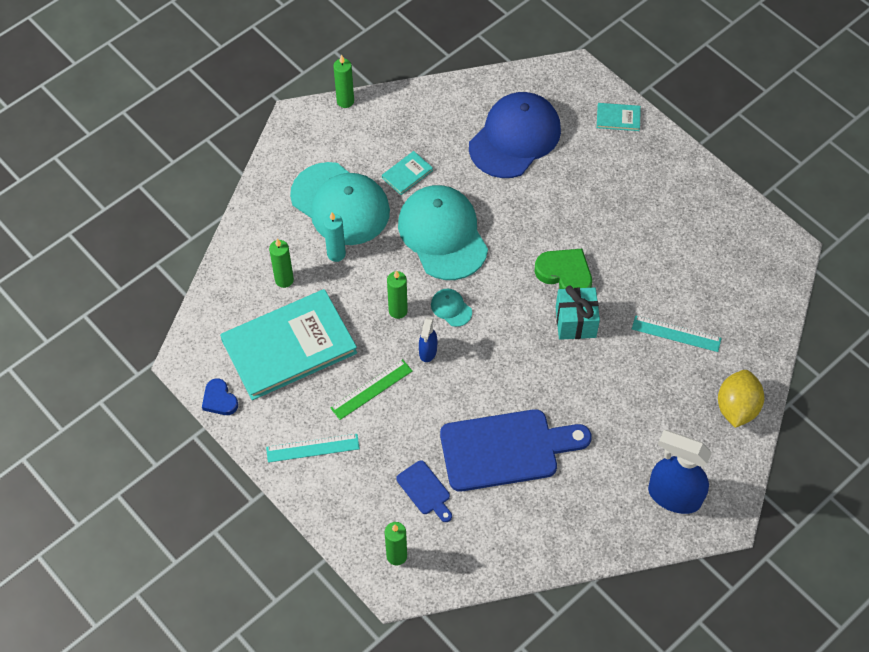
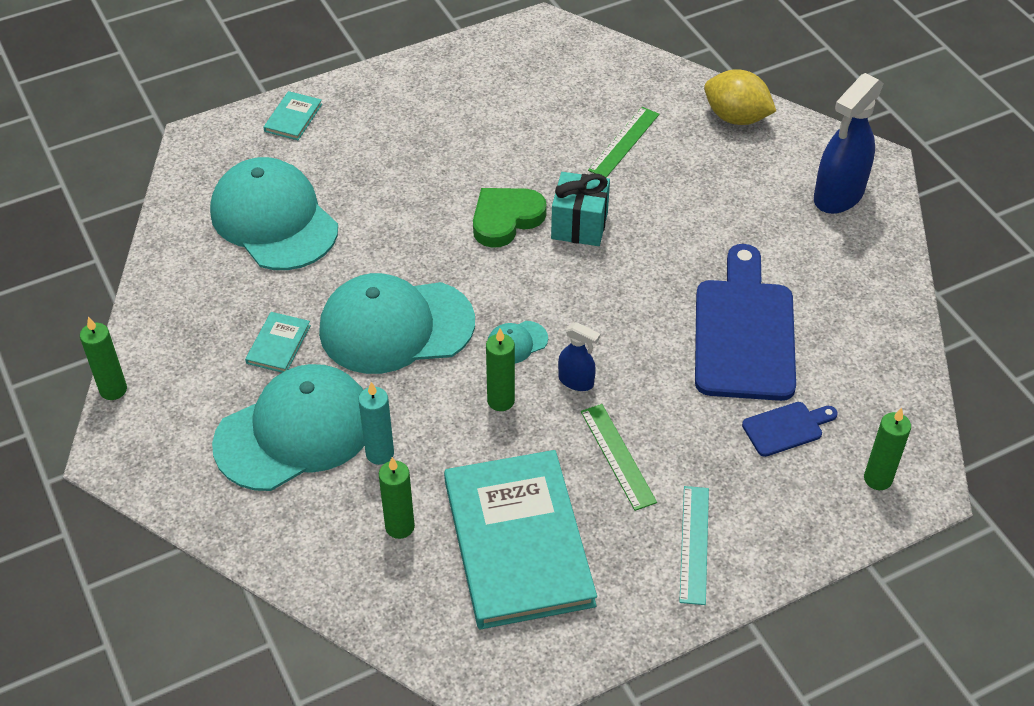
camera: 75 degrees left, 10 degrees down
(219, 400) = (583, 651): blue heart -> none
(407, 174) = (278, 344): turquoise book -> turquoise book turned 45 degrees clockwise
(515, 138) = (274, 219): blue cap -> turquoise cap
(676, 333) = (624, 142): turquoise ruler -> green ruler

